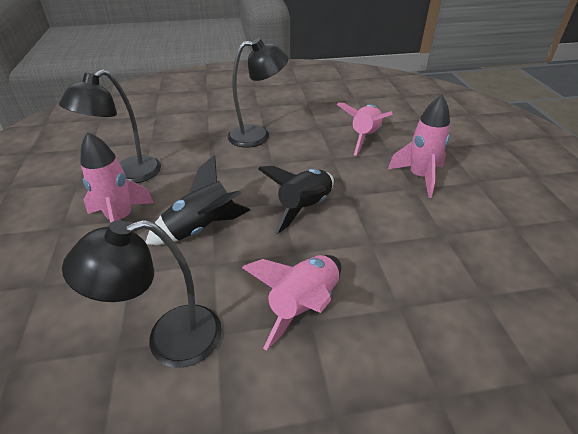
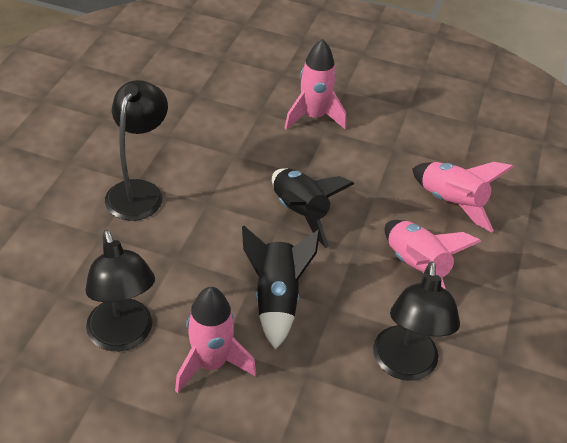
camera: 65 degrees left, 5 degrees up
(364, 137) = (220, 114): pink rocket -> pink rocket (451, 203)

